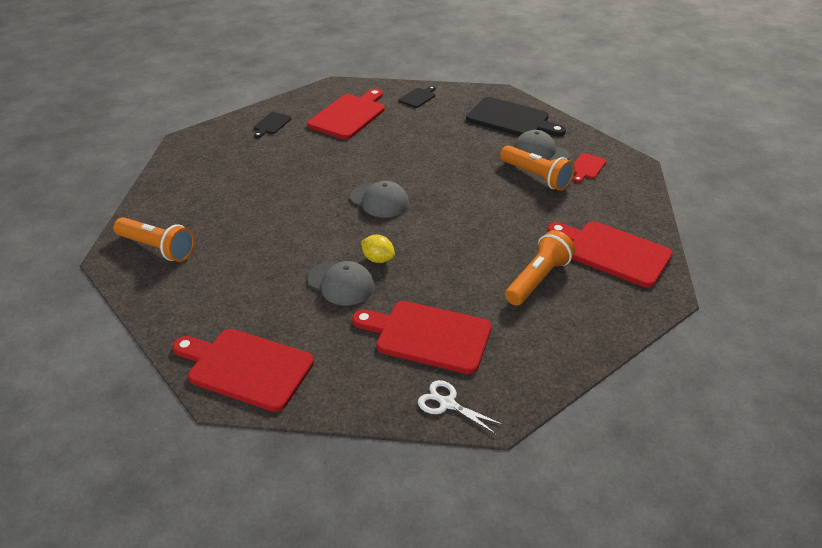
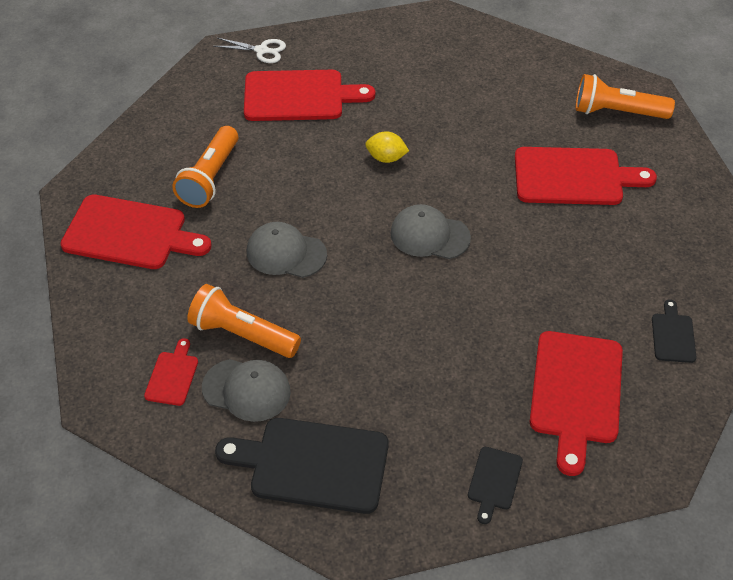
camera: 160 degrees right, 10 degrees up
(246, 368) = (437, 36): red cutting board -> red cutting board (574, 177)
(341, 283) = (407, 123): grey cap -> grey cap (286, 253)

